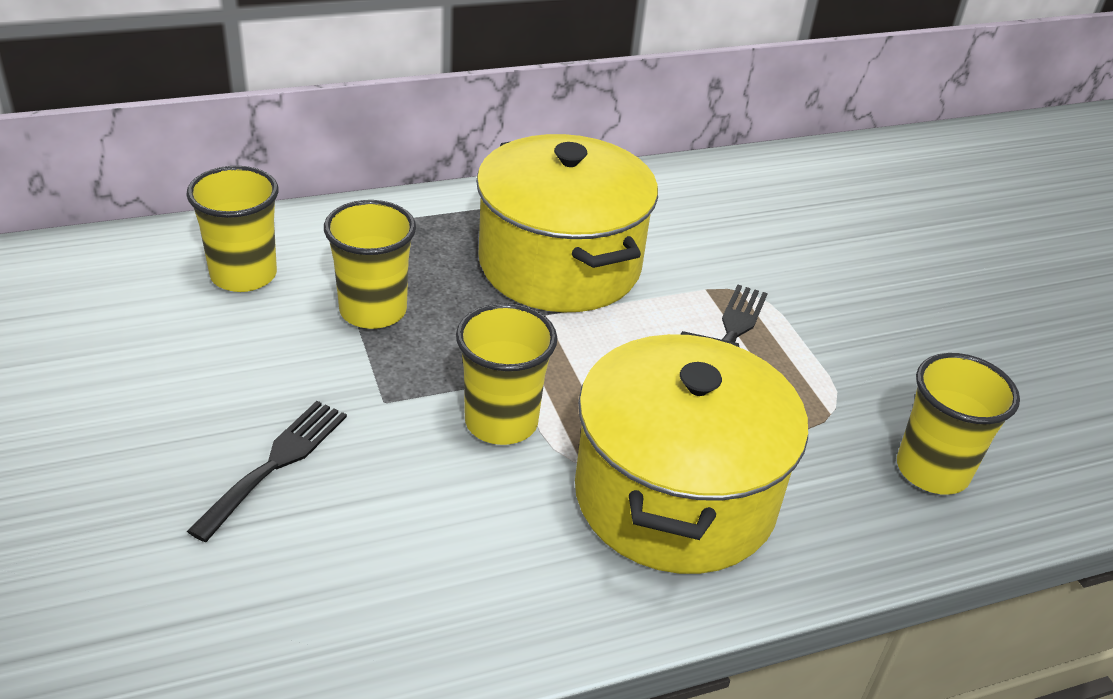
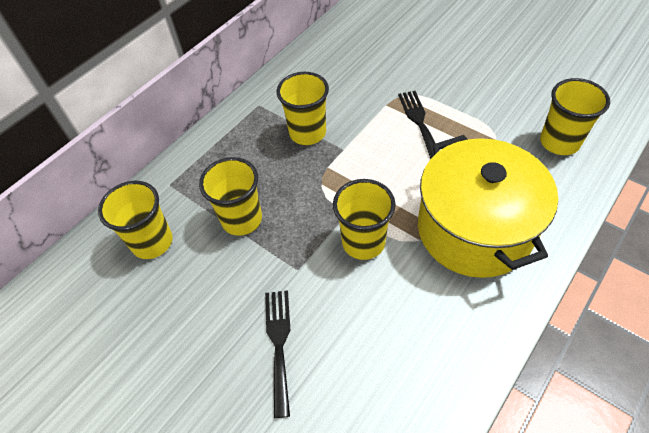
camera: 25 degrees left, 15 degrees up
(559, 265) = (307, 133): yellow pot -> yellow cup

